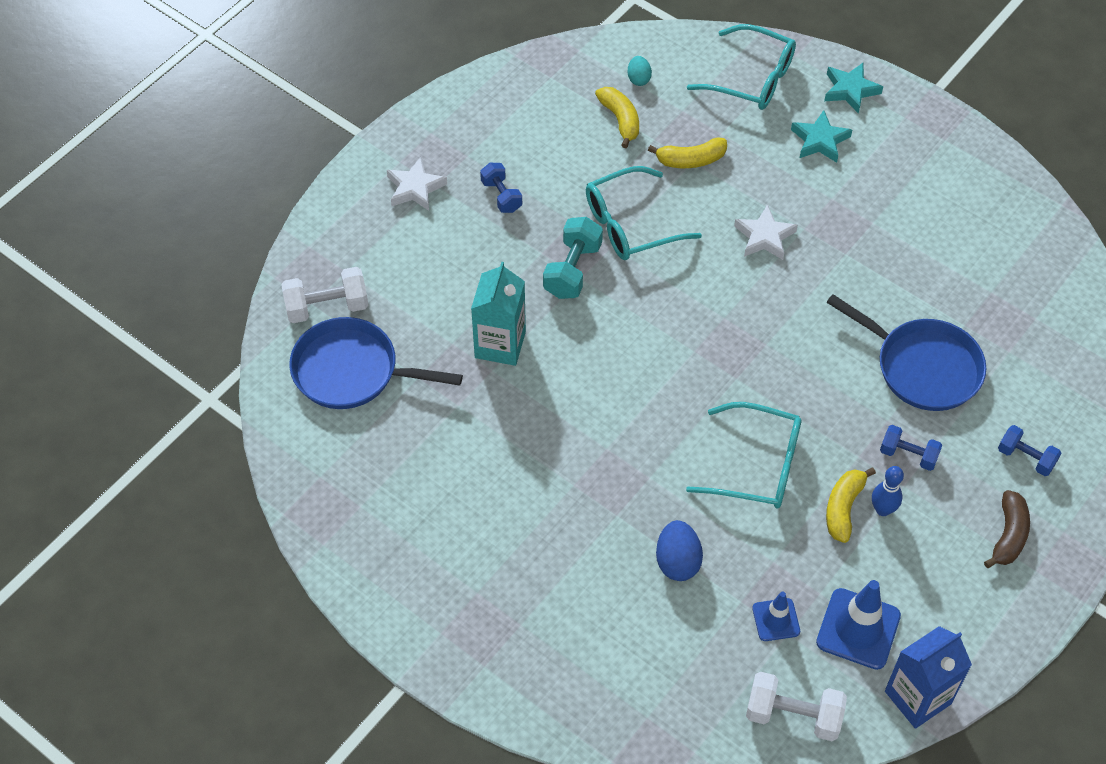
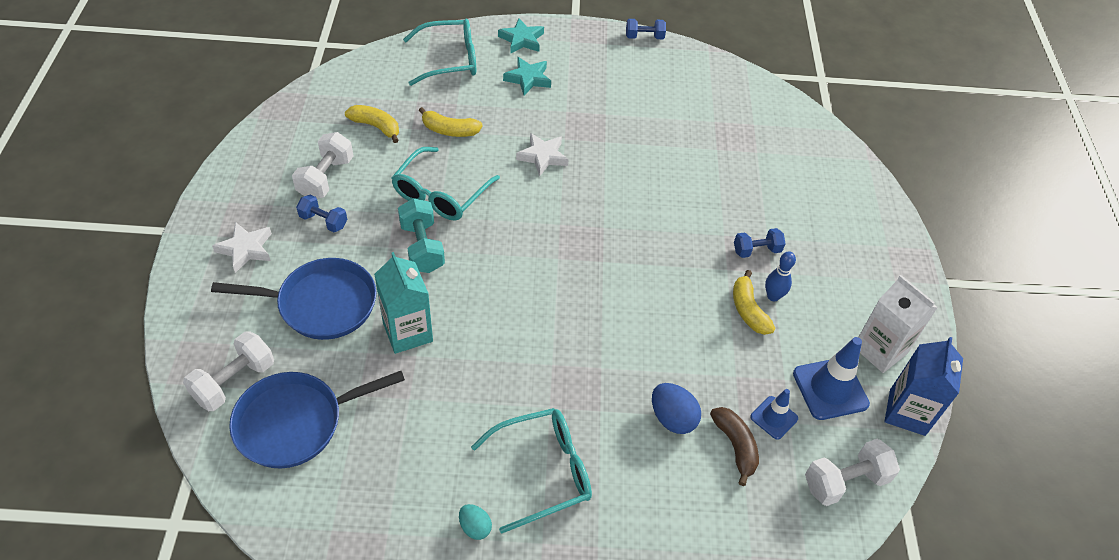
camera: 40 degrees left, 5 degrees down
(534, 152) = (326, 178): none -> white dumbbell
(638, 79) = (368, 94): turquoise egg -> turquoise egg (475, 527)
(691, 160) = (449, 130): yellow banana -> yellow banana turned 60 degrees clockwise
(757, 466) = (668, 314): turquoise glasses -> turquoise glasses (543, 471)
(922, 367) = (715, 189): blue pan -> blue pan (321, 304)
(948, 625) = (880, 350): none -> white carton
(1008, 535) = (860, 267): brown banana -> brown banana (735, 446)
(1026, 458) = (825, 212): blue dumbbell -> blue dumbbell (644, 37)

